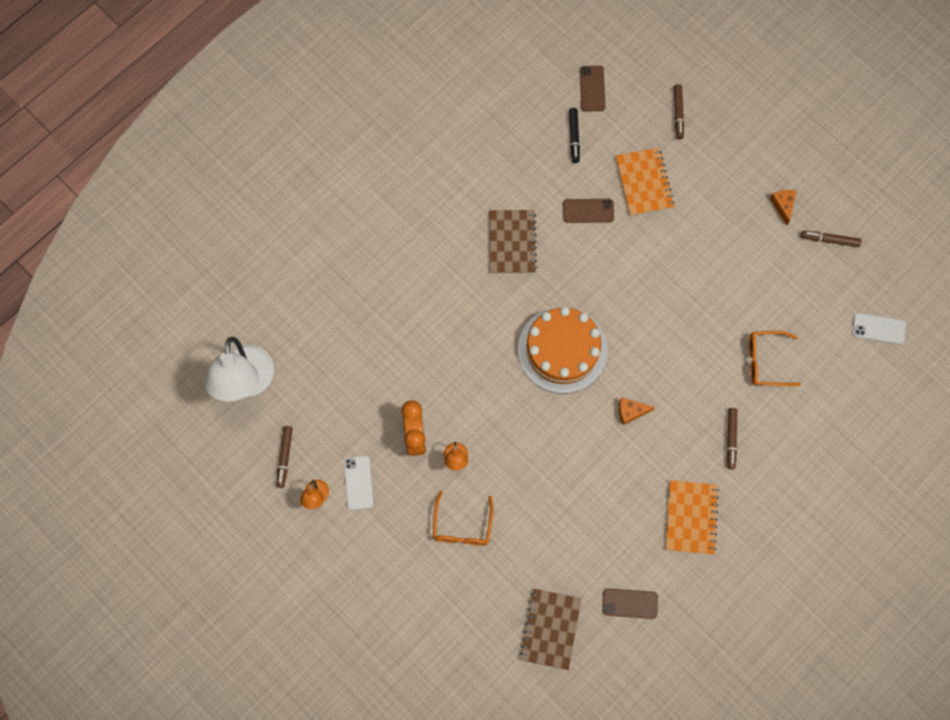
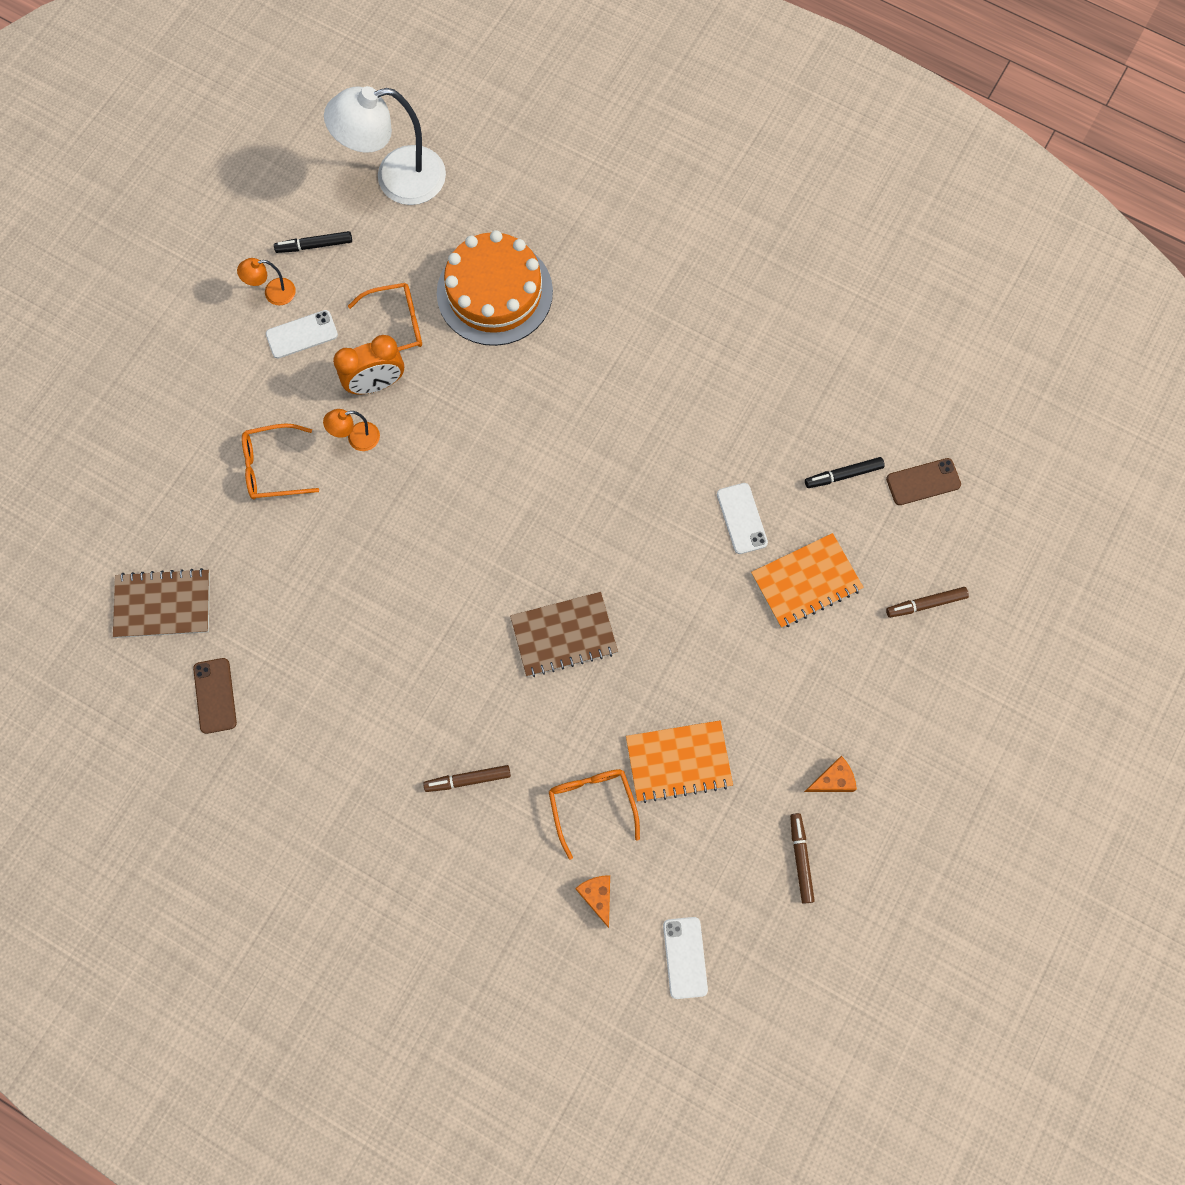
camera: 75 degrees right, 0 degrees up
(285, 457) = (314, 245): brown marker -> black marker
(371, 412) = (395, 326): none -> orange glasses
(512, 242) = (667, 434): brown notebook -> brown notebook (564, 635)
(562, 350) = (536, 531): orange cake -> orange cake (494, 292)
(588, 211) = (742, 518): brown phone -> white phone
(631, 412) = (473, 638): orange cheese -> orange cheese (597, 896)
(691, 517) = (346, 750): orange notebook -> orange notebook (678, 762)

